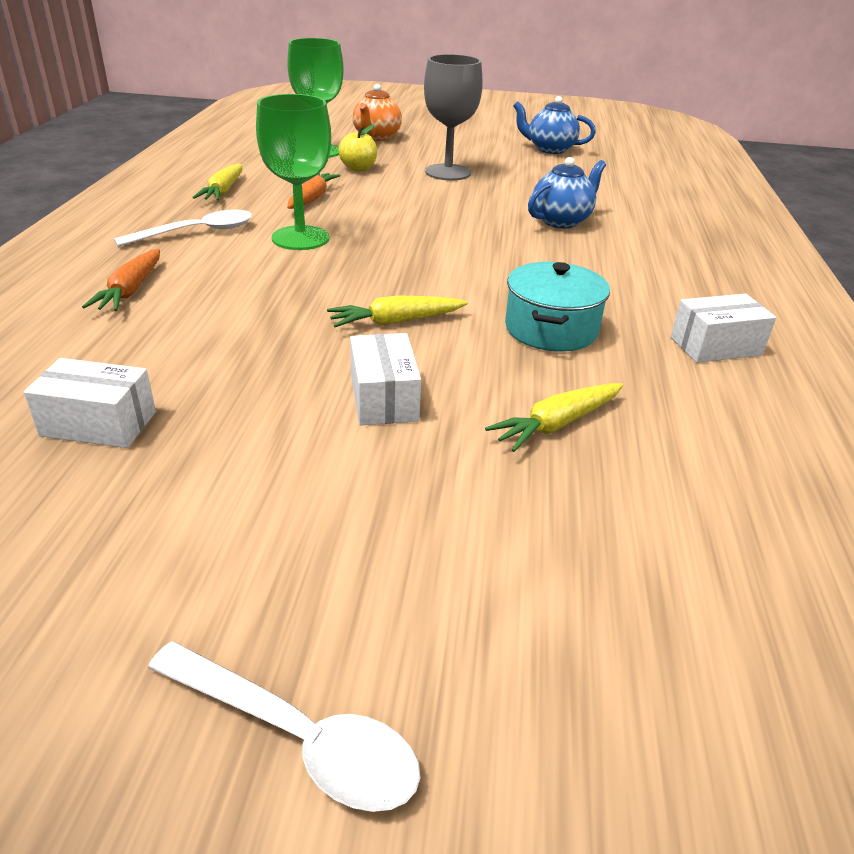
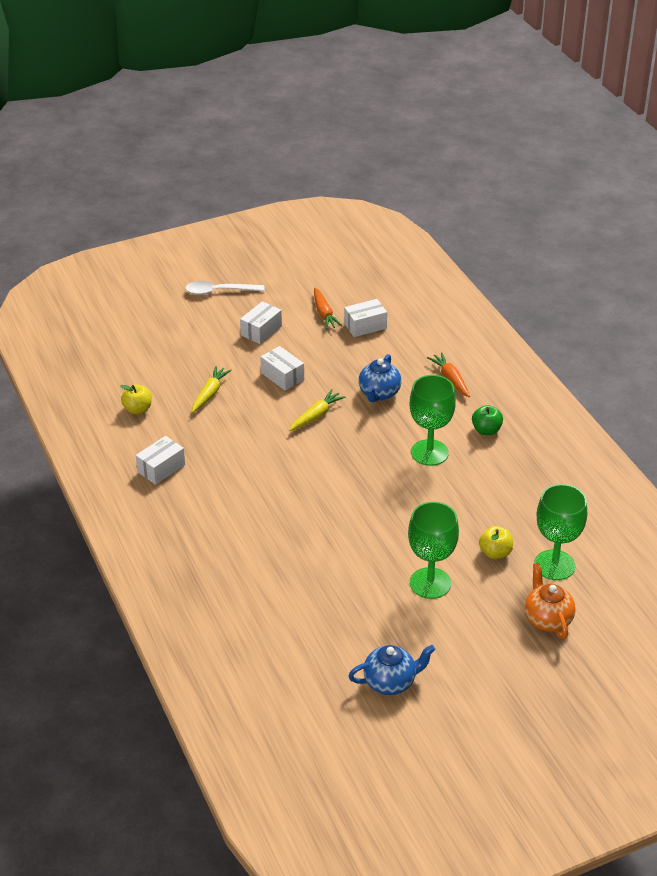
camera: 150 degrees right, 5 degrees up
(197, 232) = (486, 430): white spoon -> green apple
(223, 191) = (534, 475): yellow carrot -> none
(312, 198) = (474, 496): orange carrot -> orange carrot (324, 314)
(319, 517) = (261, 330): none -> white box
(448, 172) = (430, 583): grey goblet -> green goblet
(551, 329) = (243, 444): turquoise pot -> none
(561, 221) = (300, 551): blue teapot -> blue teapot (379, 393)
(735, 454) = (138, 409): none -> yellow apple

